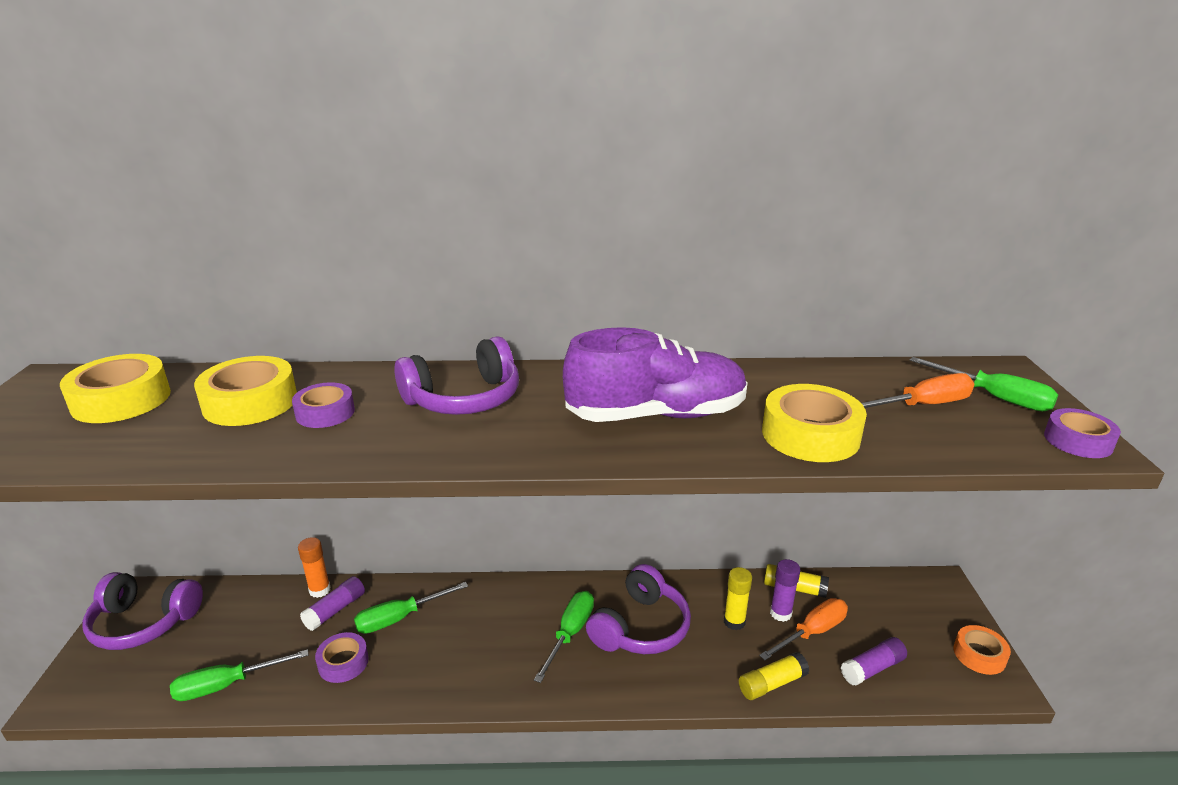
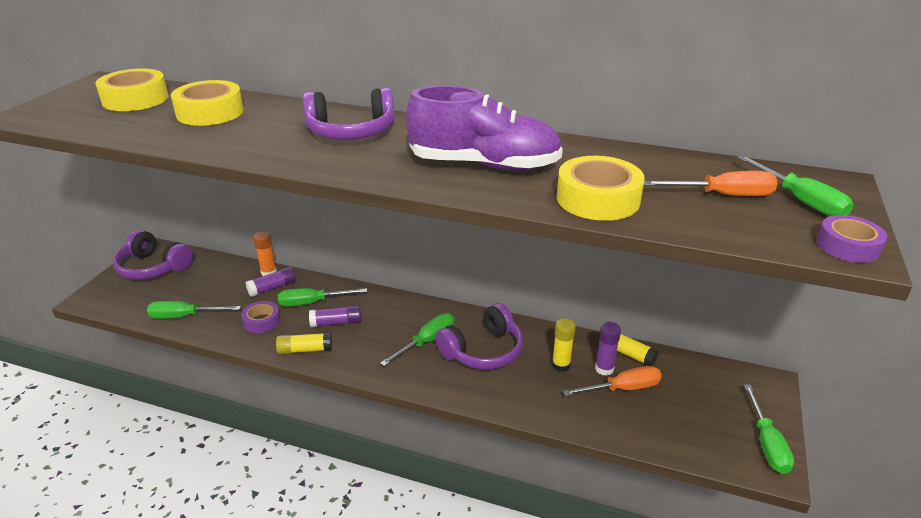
camera: 20 degrees right, 5 degrees up
(325, 413) = (252, 126): purple tape -> none
(772, 684) = (565, 415): yellow glue stick -> yellow glue stick (305, 350)
(872, 668) = (659, 427): purple glue stick -> purple glue stick (336, 323)
(979, 655) = (766, 443): orange tape -> green screwdriver

